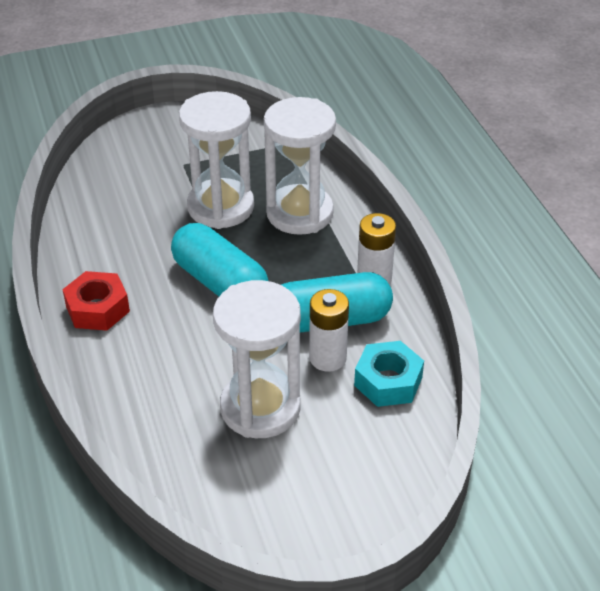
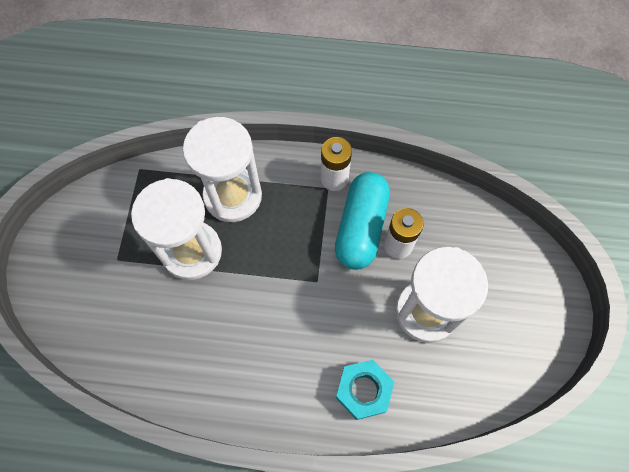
camera: 65 degrees left, 25 degrees up
(97, 309) = (265, 396): red nut -> none
(220, 283) = (283, 288): turquoise capsule -> none
(388, 381) = (437, 216): turquoise nut -> turquoise nut (363, 390)

